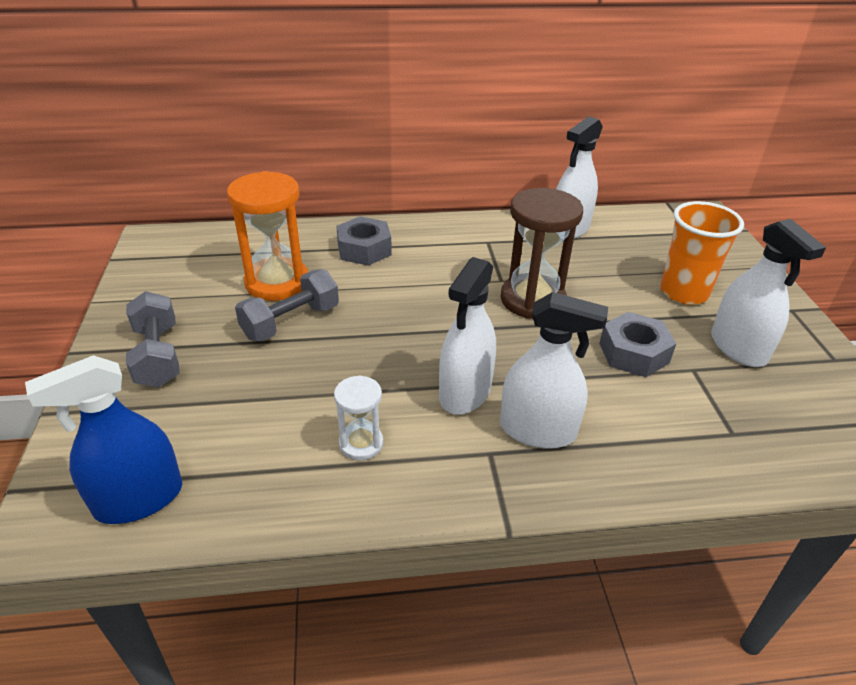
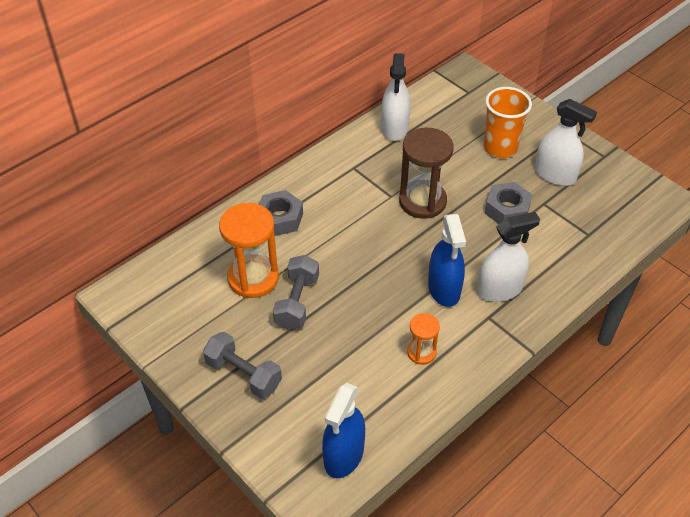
camera: 35 degrees left, 10 degrees up
(361, 443) = (421, 352): white hourglass -> orange hourglass
(465, 392) = (444, 289): white spray bottle -> blue spray bottle

